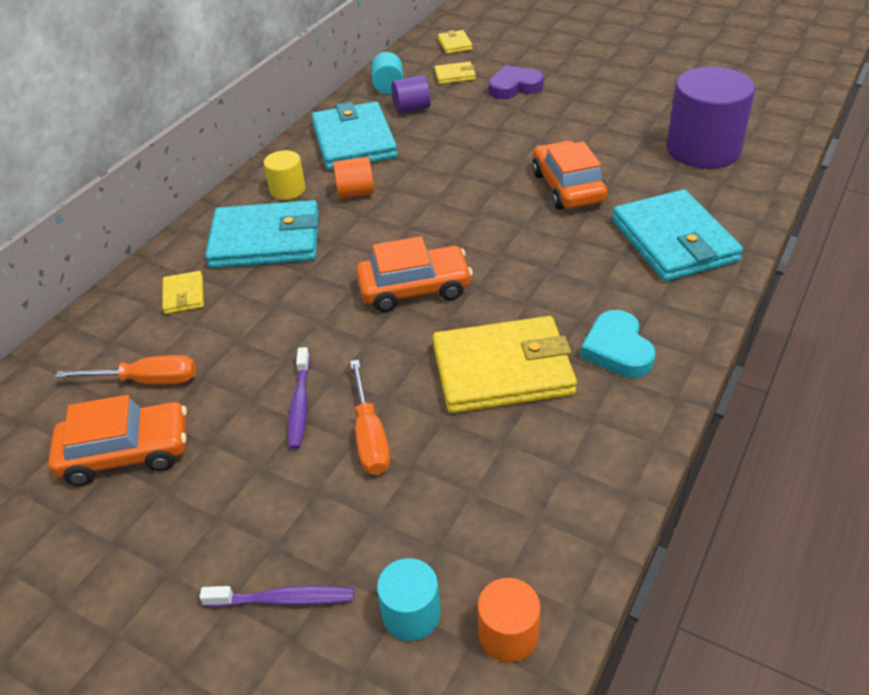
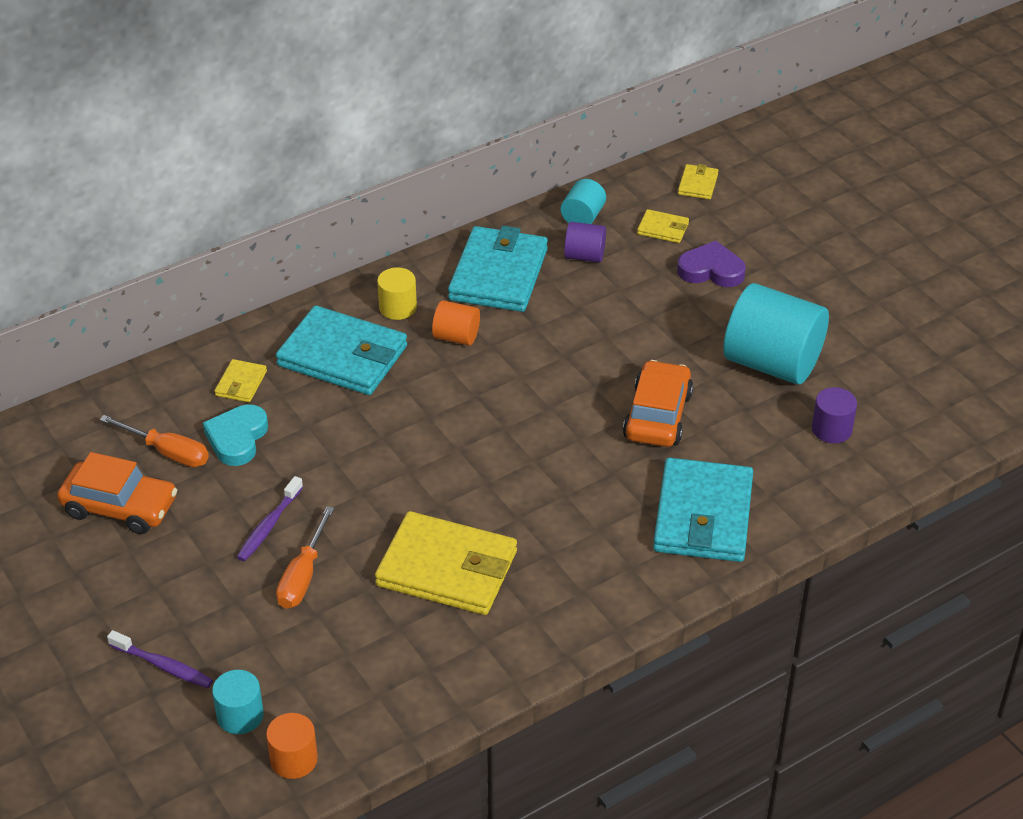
camera: 25 degrees right, 0 degrees up
(414, 288) = (433, 461): orange car -> none
(616, 125) = (772, 363): none -> turquoise cylinder
(617, 349) = (556, 594): turquoise heart -> turquoise heart (237, 438)
(703, 149) = (831, 429): purple cylinder -> purple cylinder, size x0.49

